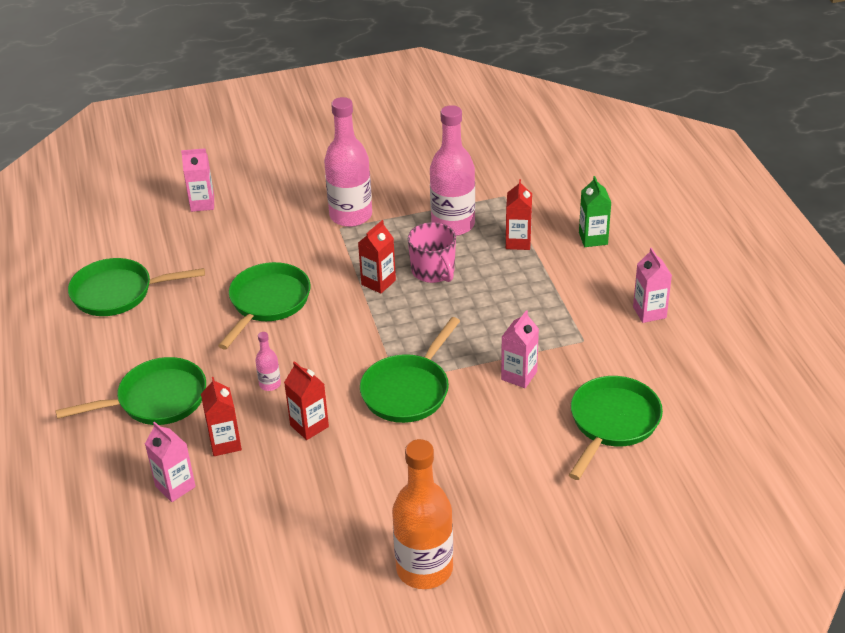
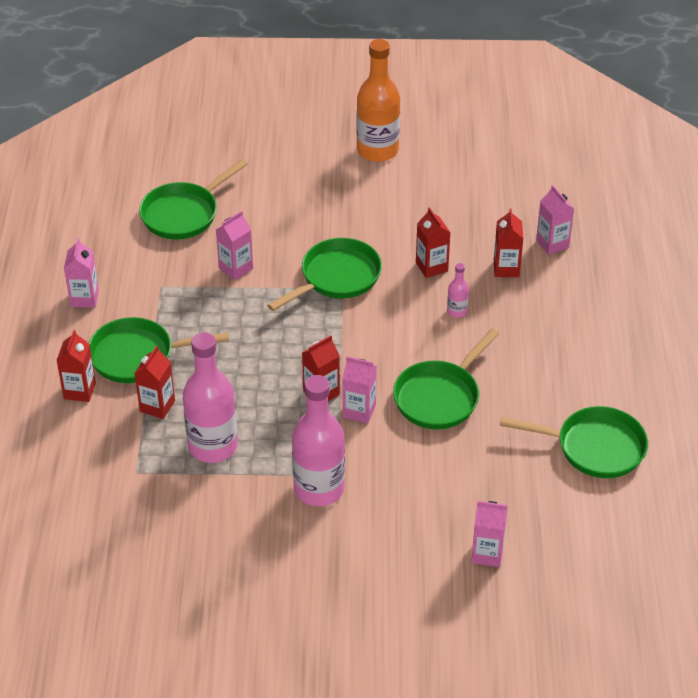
camera: 165 degrees left, 5 degrees up
(156, 400) = (562, 320): green pan -> green pan (137, 356)
(338, 276) = (359, 411): none -> pink carton
(433, 271) = (260, 393): pink mug -> none
(593, 238) = (79, 391): green carton -> red carton

